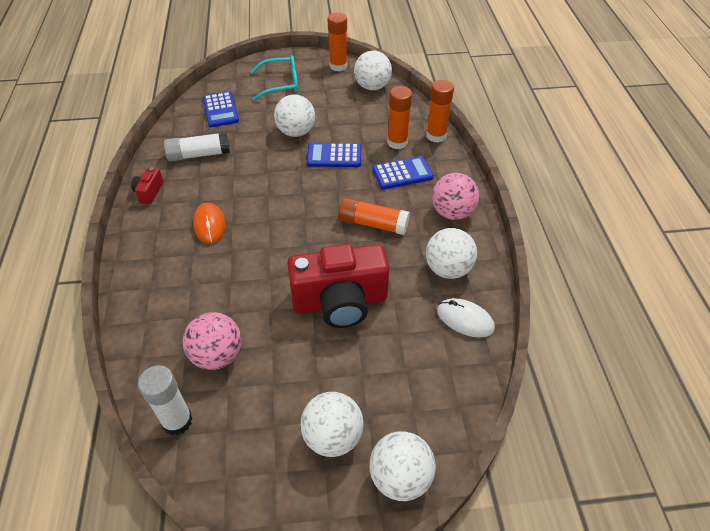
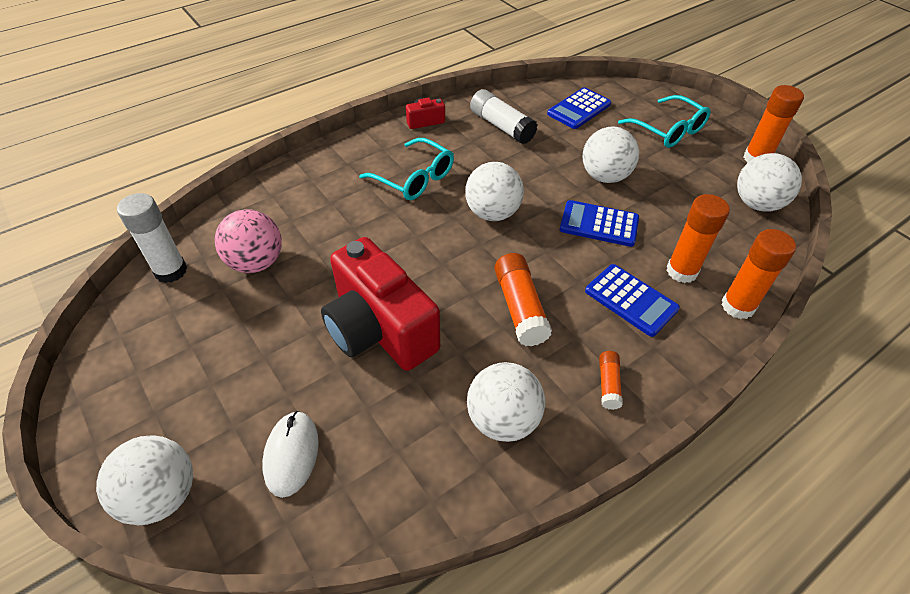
camera: 60 degrees right, 0 degrees up
(209, 225) = (414, 178): orange mouse -> turquoise glasses
(333, 436) = (195, 404): white ball -> white ball (492, 213)
(334, 156) = (599, 224): blue calculator -> blue calculator turned 45 degrees counterclockwise
(452, 212) = (608, 384): pink ball -> orange glue stick
(465, 319) = (429, 475): white mouse -> white mouse (291, 454)

